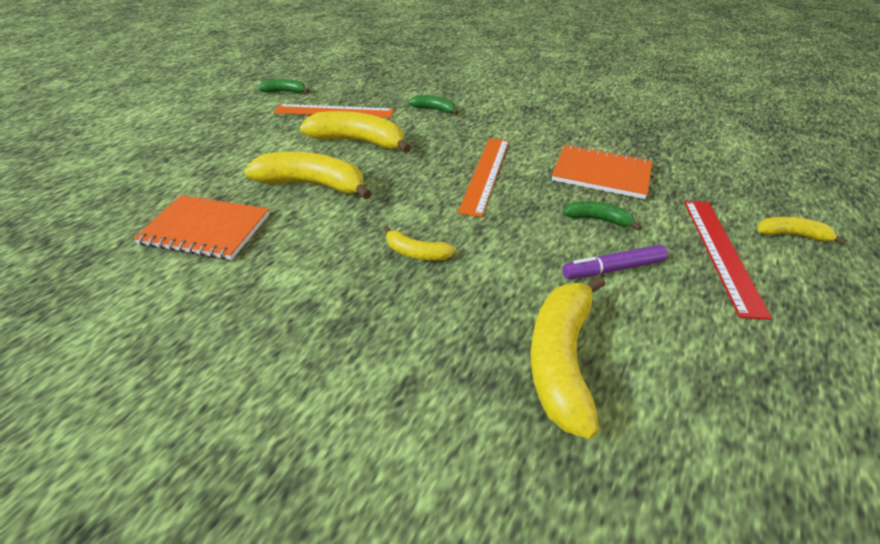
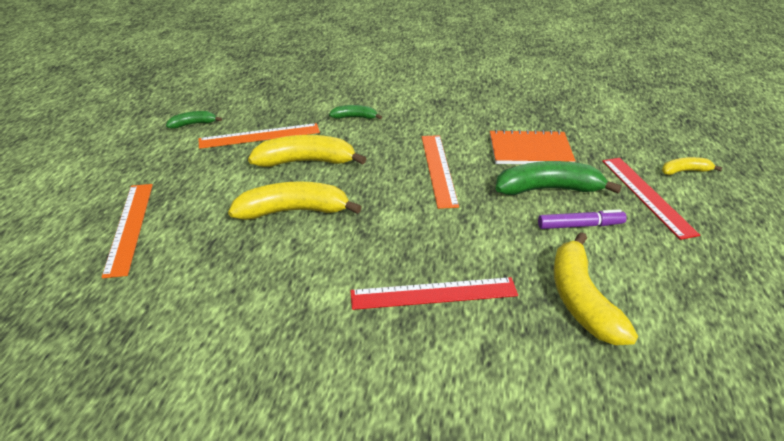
camera: 20 degrees left, 5 degrees down
(164, 169) = (129, 227): none -> orange ruler
(206, 229) = (223, 274): orange notebook -> none
(392, 303) = (433, 293): none -> red ruler
(416, 253) = (426, 249): yellow banana -> none
(598, 219) = (548, 189): green banana -> green banana, size x1.95
(613, 269) = (580, 225): purple marker -> purple marker turned 150 degrees counterclockwise

